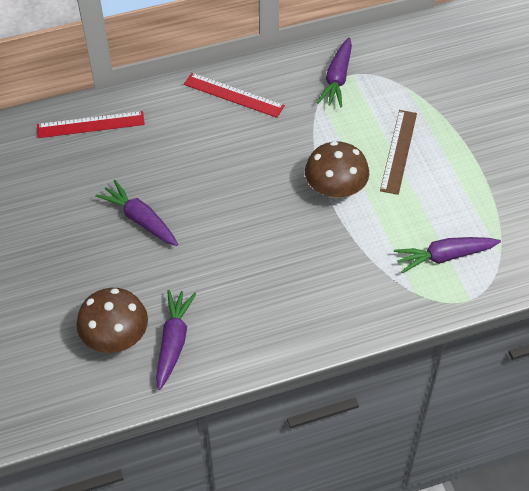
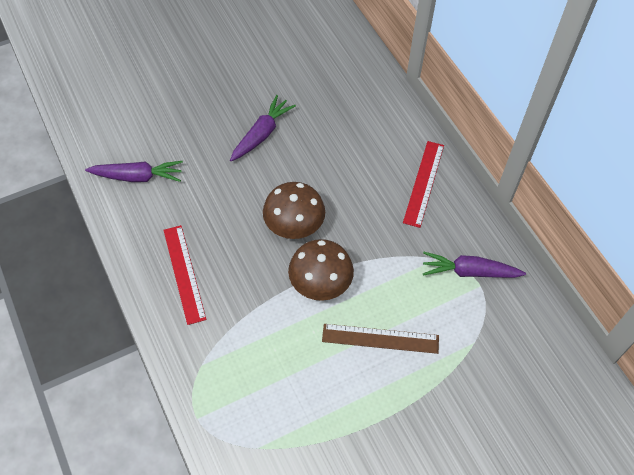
camera: 80 degrees right, 5 degrees up
(90, 125) = (362, 82): red ruler -> red ruler (184, 273)
(115, 337) = (141, 137): brown mushroom -> brown mushroom (294, 225)
(444, 257) = (247, 390): purple carrot -> none

